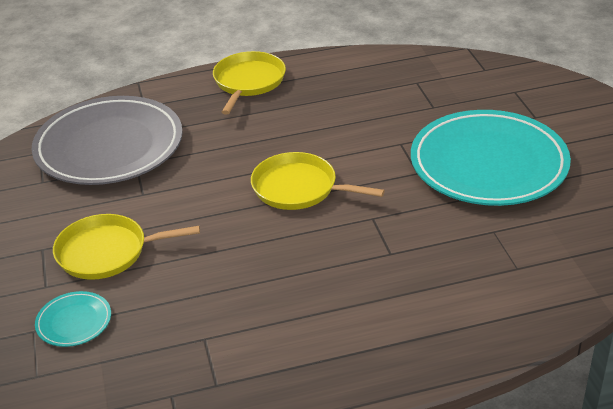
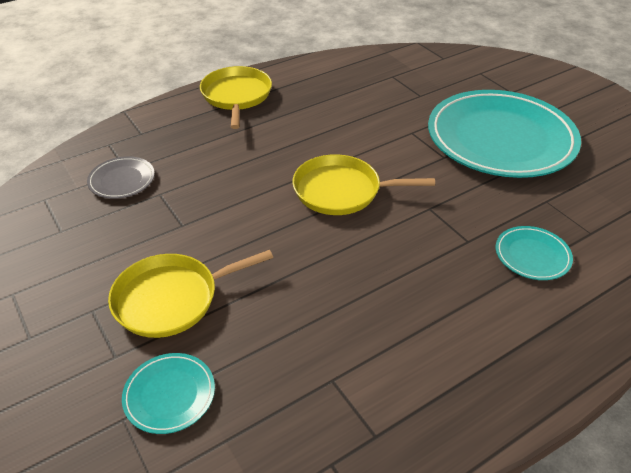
camera: 20 degrees left, 5 degrees up
(109, 146) = (122, 180): grey plate -> grey plate, size x0.41
(443, 277) = (532, 255): none -> turquoise plate

